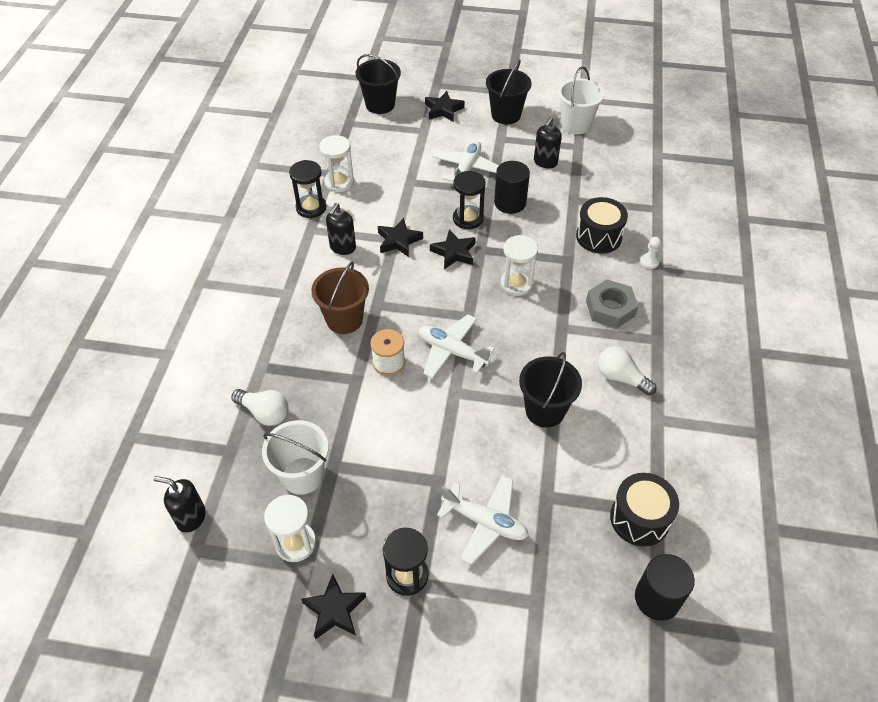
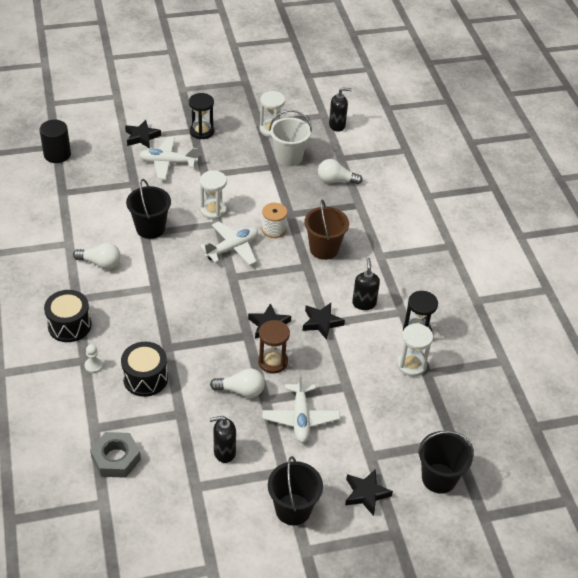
camera: 155 degrees right, 5 degrees down
(334, 610) = (233, 111): black star -> black star (142, 137)
(452, 351) = (232, 248): white plane -> white plane turned 45 degrees counterclockwise
(468, 219) = (272, 362): black hourglass -> brown hourglass
(510, 203) = (241, 390): black cylinder -> white light bulb
(516, 283) = (204, 313): white hourglass -> white hourglass (213, 210)
(545, 162) = (224, 452): black soap dispenser -> black soap dispenser turned 105 degrees counterclockwise
(576, 125) = (208, 520): white bucket -> none
(610, 308) = (120, 313): grey nut -> grey nut (116, 458)
(639, 518) = (73, 186): black drum -> black drum (69, 325)

